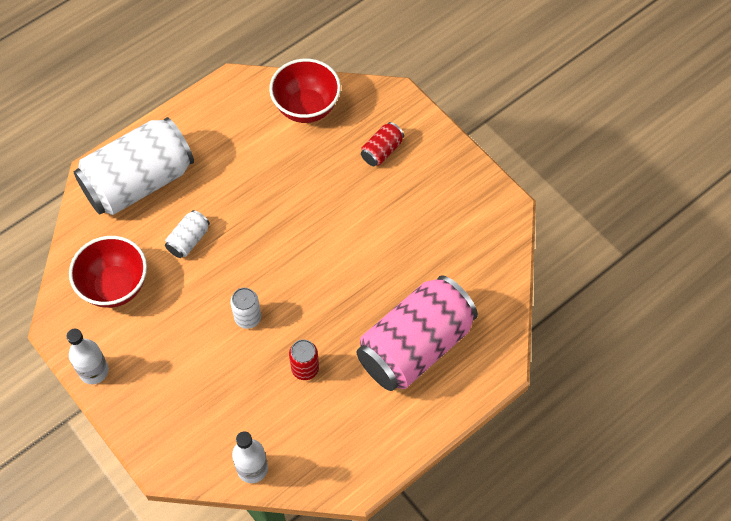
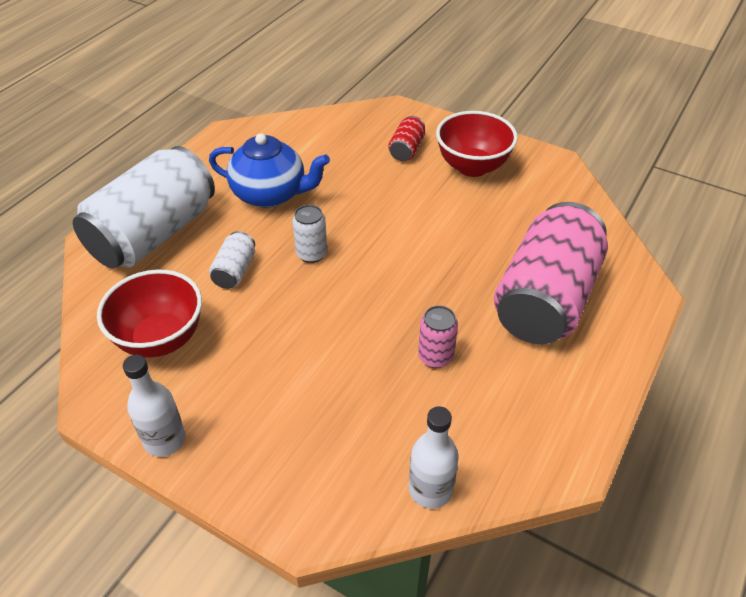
camera: 20 degrees left, 15 degrees down
(245, 167) = (270, 194): none -> blue teapot
(248, 318) = (340, 325): white can -> white can (311, 254)
(305, 369) = (435, 357): red can -> pink can
(306, 108) = (312, 135): red bowl -> red bowl (472, 167)

